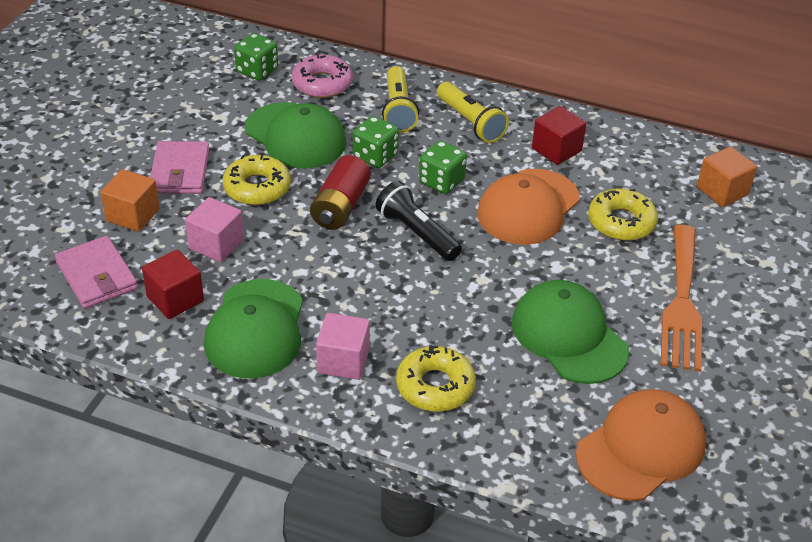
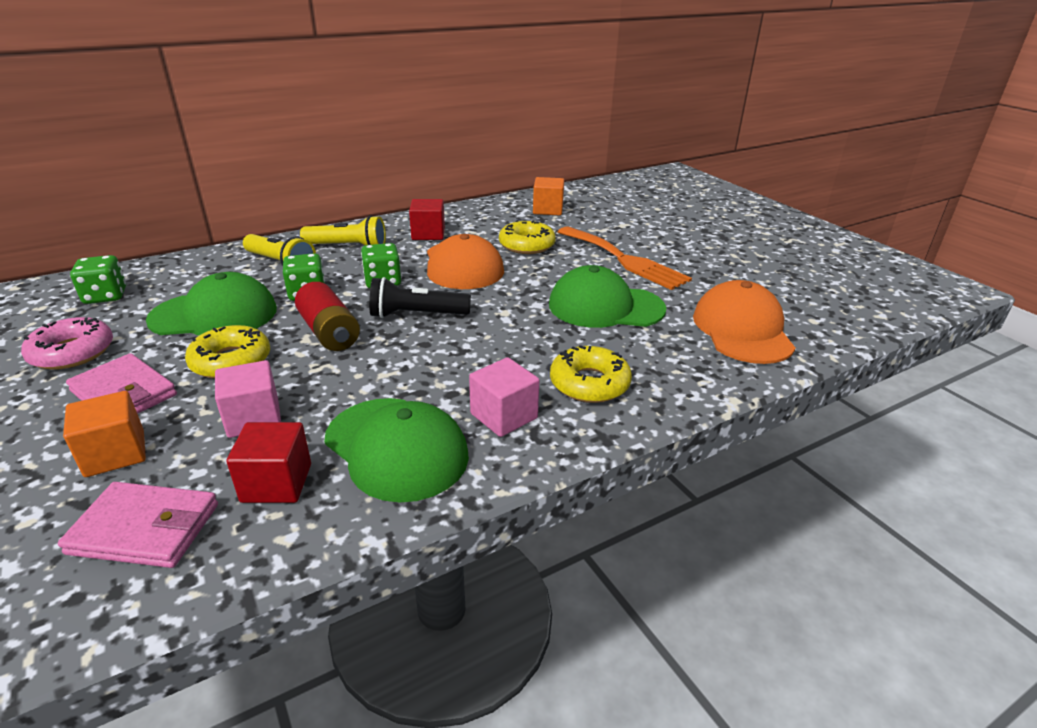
camera: 50 degrees left, 10 degrees down
(322, 83) = (187, 277): pink donut -> pink donut (72, 352)

